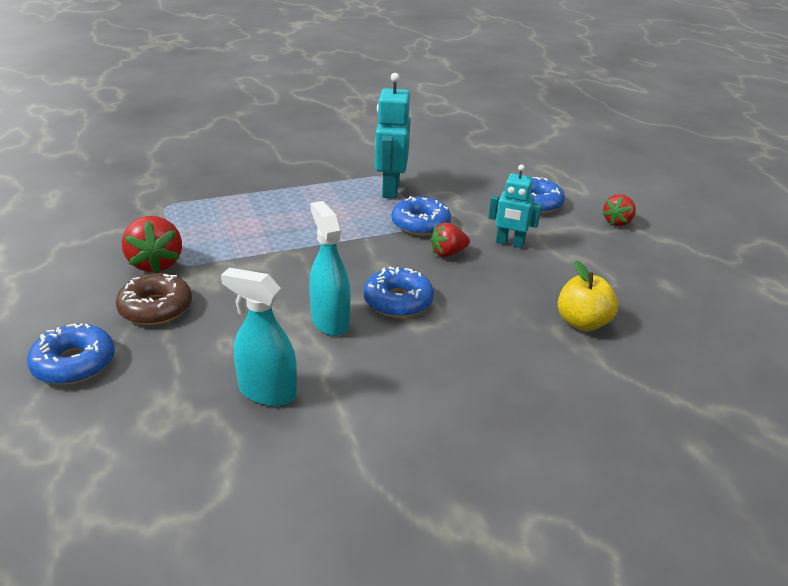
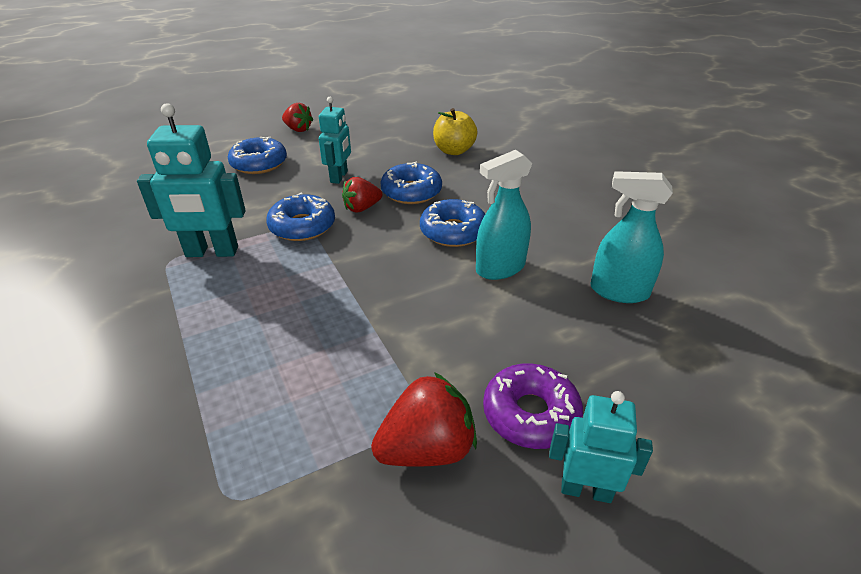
camera: 95 degrees left, 5 degrees up
(74, 363) = (671, 461): blue donut -> blue donut (411, 192)
(83, 319) = (586, 490): none -> turquoise robot
(156, 308) = (530, 414): brown donut -> purple donut
(267, 392) = (619, 291): turquoise spray bottle -> turquoise spray bottle turned 90 degrees clockwise
(448, 253) = (362, 208): red strawberry -> red strawberry turned 90 degrees clockwise

